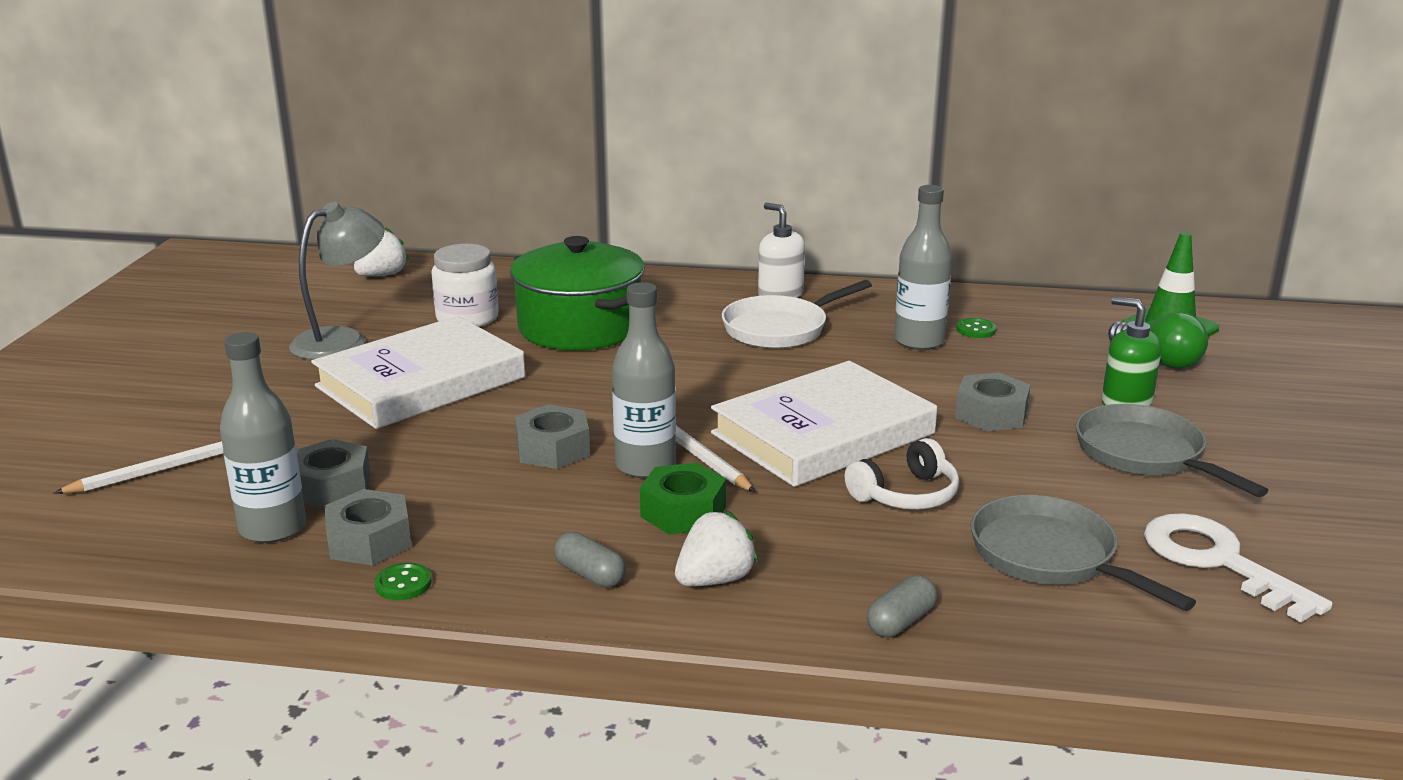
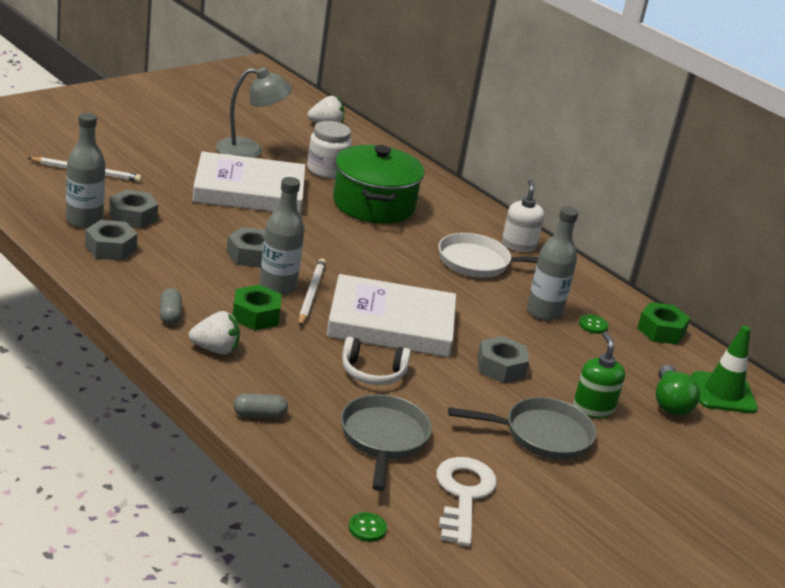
camera: 35 degrees right, 5 degrees up
(403, 584) = (95, 272): green button -> green button (367, 528)
(1028, 304) = (661, 331): none -> green nut
(1145, 455) = (541, 435): grey pan -> grey pan turned 75 degrees clockwise

